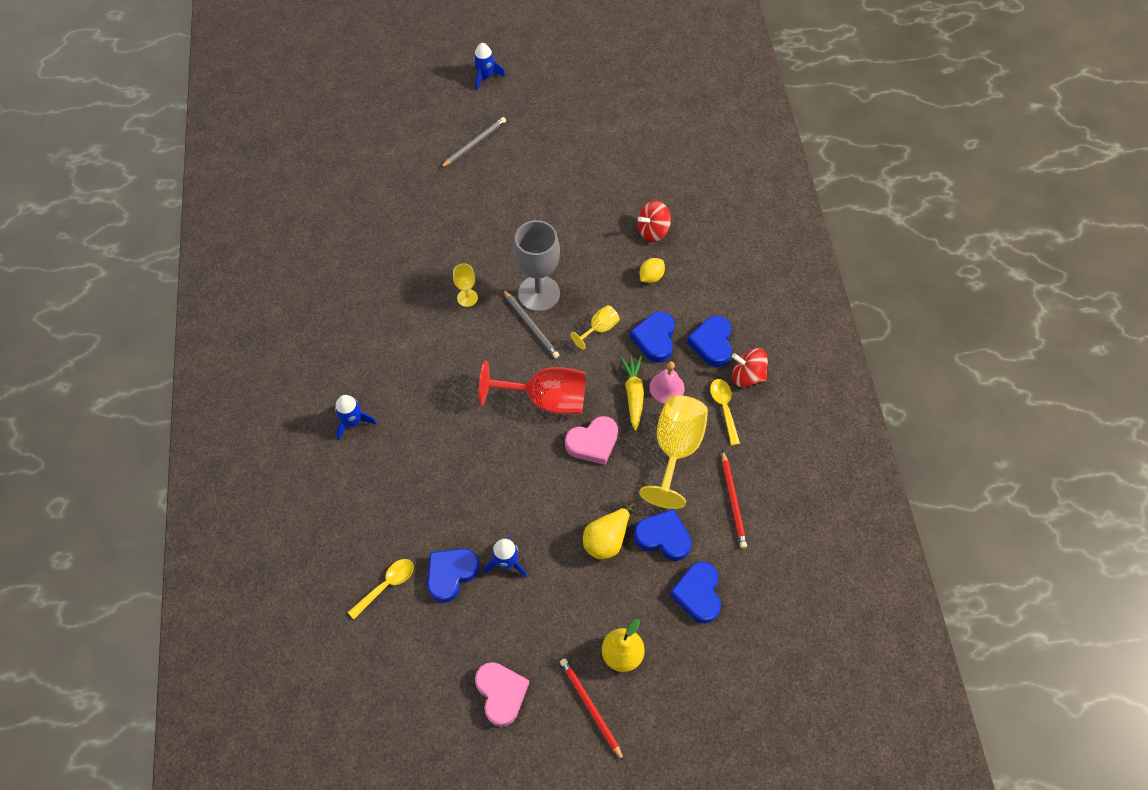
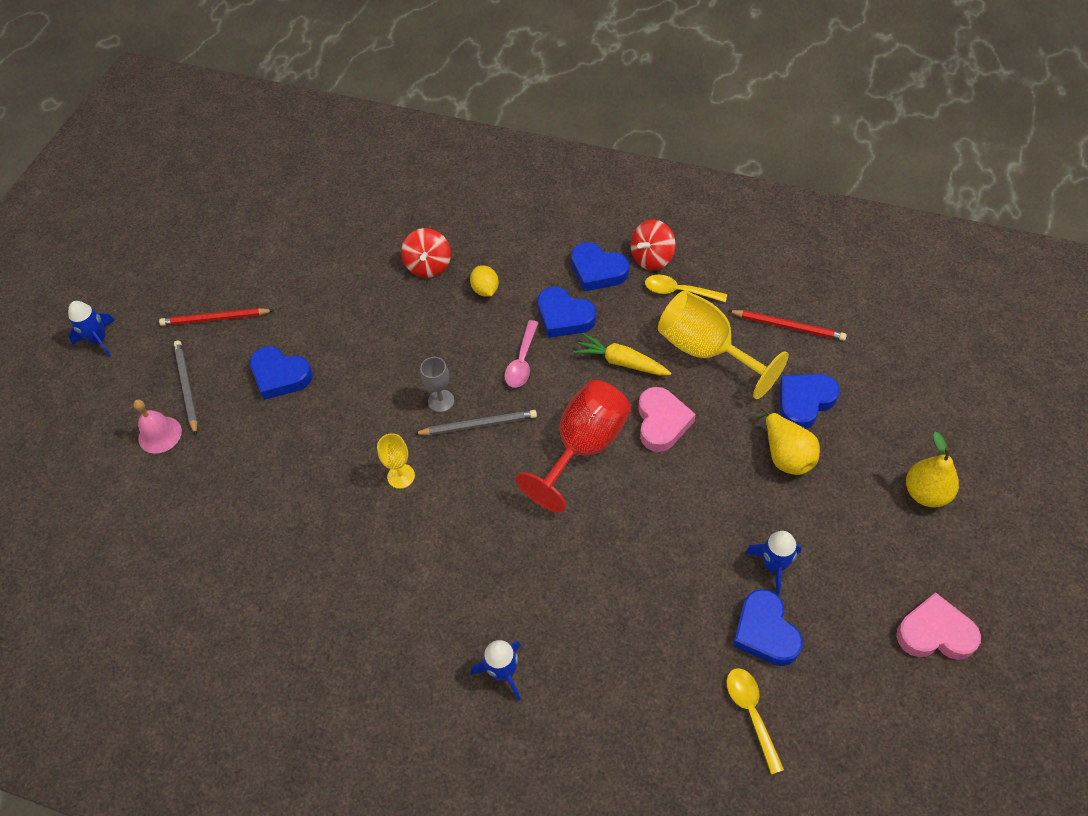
camera: 60 degrees left, 5 degrees down
(539, 293) = (441, 401): grey goblet -> grey goblet, size x0.49
(590, 708) = (979, 547): red pencil -> red pencil (215, 319)
(599, 329) = (522, 361): yellow goblet -> pink spoon
(666, 387) = (629, 329): pink bell -> pink bell (160, 434)
(698, 594) = (881, 398): blue heart -> blue heart (280, 376)

